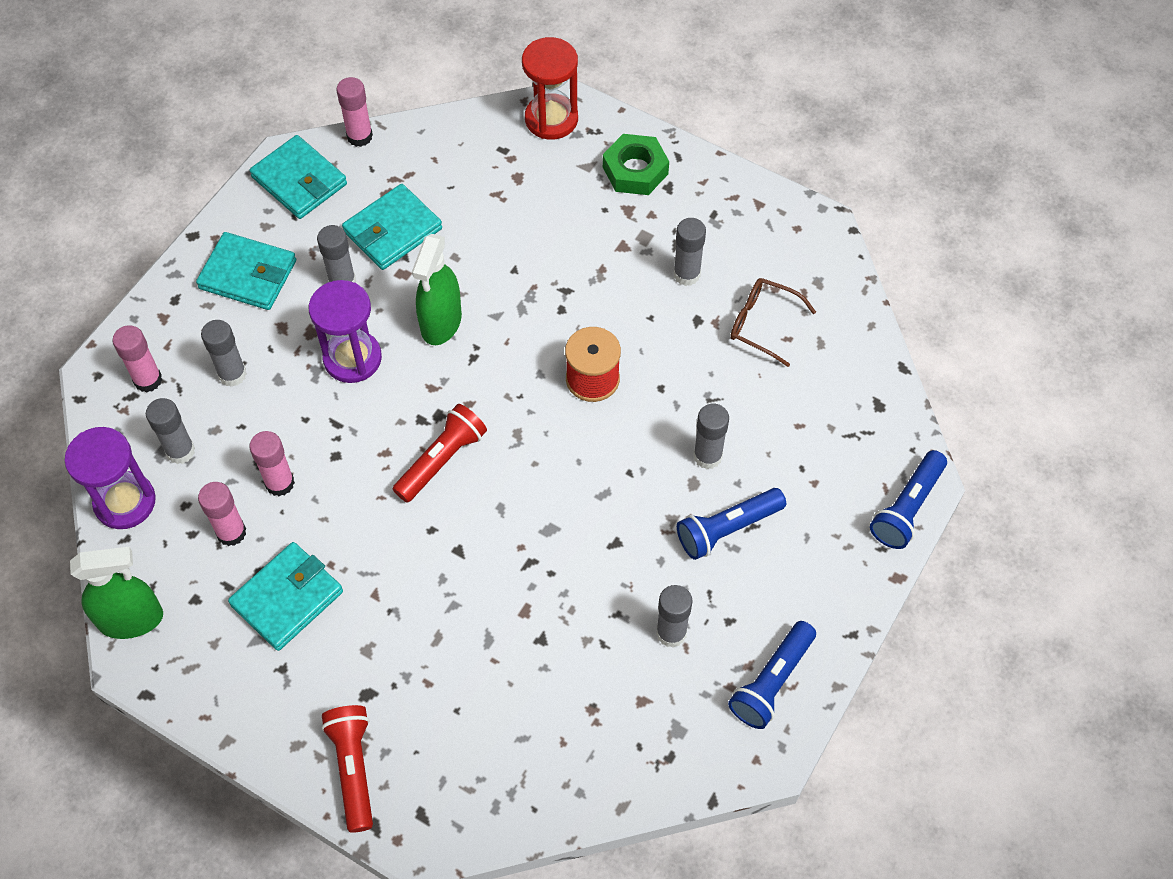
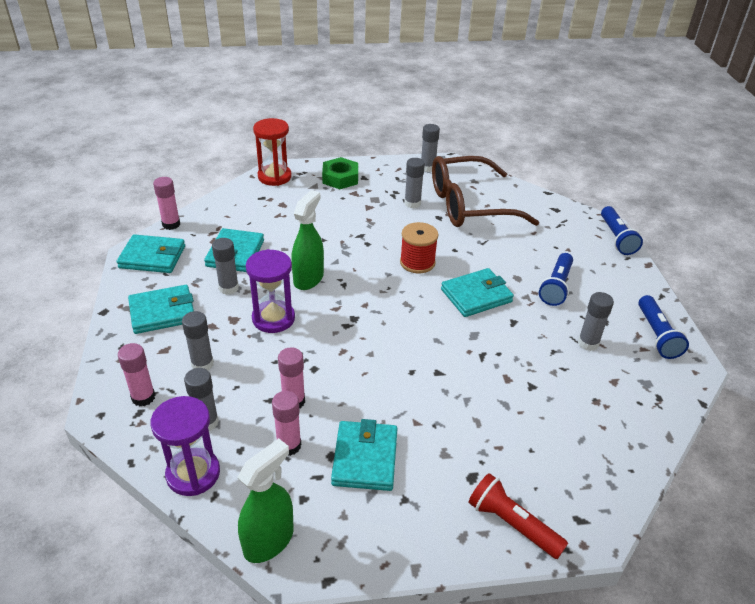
camera: 40 degrees left, 20 degrees down
(441, 323) = (308, 278): green spray bottle -> green spray bottle turned 135 degrees counterclockwise
(441, 460) = (379, 337): red flashlight -> none
(612, 476) = (476, 295): none -> turquoise wallet
(707, 456) = (510, 264): grey glue stick -> grey glue stick (427, 167)
(763, 324) = (470, 205): brown glasses -> brown glasses, size x2.15

